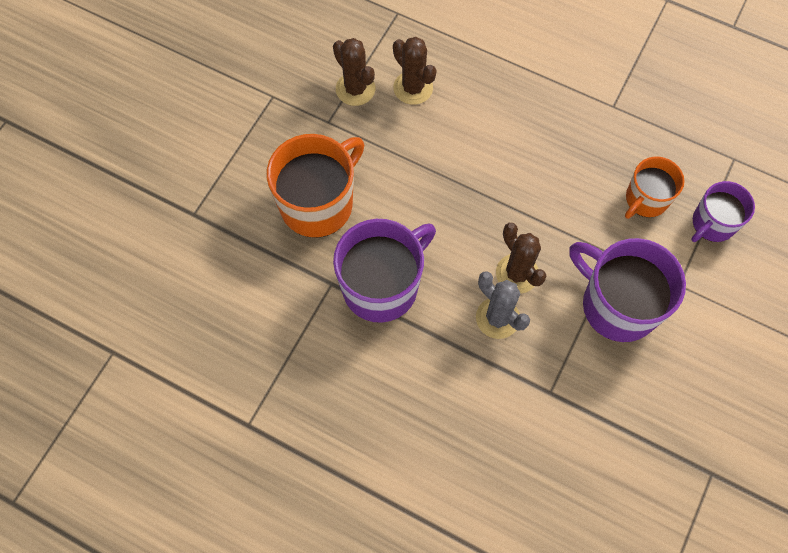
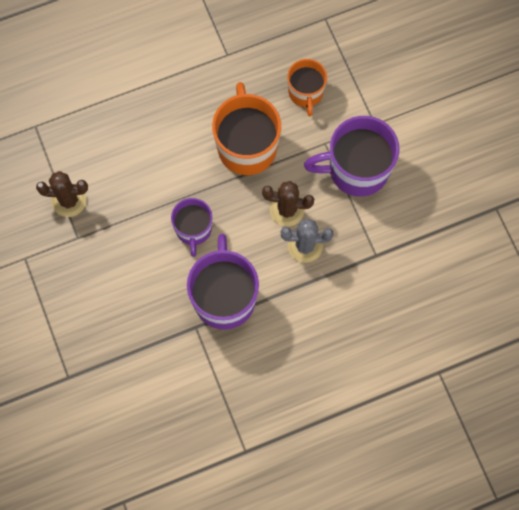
camera: 50 degrees left, 5 degrees up
(318, 204) = (132, 291): orange mug -> orange mug (247, 146)
(413, 88) = (102, 164): brown cactus -> none
(712, 223) = (354, 70): purple mug -> purple mug (193, 229)

